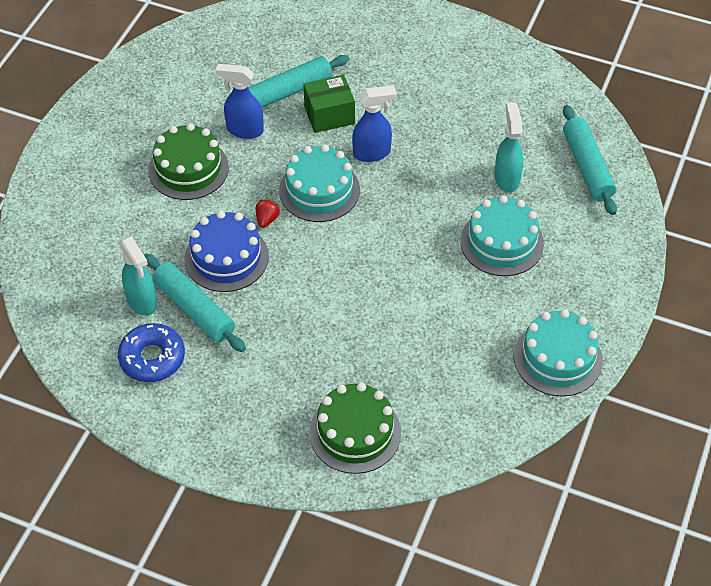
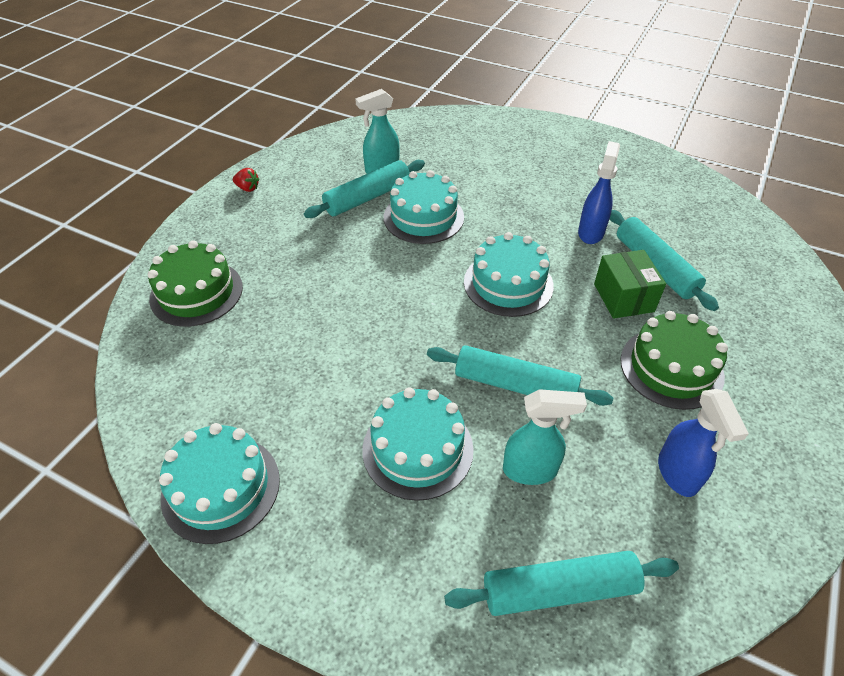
camera: 95 degrees right, 5 degrees down
(152, 358) = (322, 175): blue donut -> none
(188, 169) = (535, 196): green cake -> green cake (671, 368)
(226, 257) = (423, 217): blue cake -> turquoise cake
(267, 219) = (469, 244): red strawberry -> red strawberry (247, 188)
(372, 153) = (567, 331): blue spray bottle -> blue spray bottle (677, 474)
(432, 186) = (515, 385): none -> turquoise rolling pin

